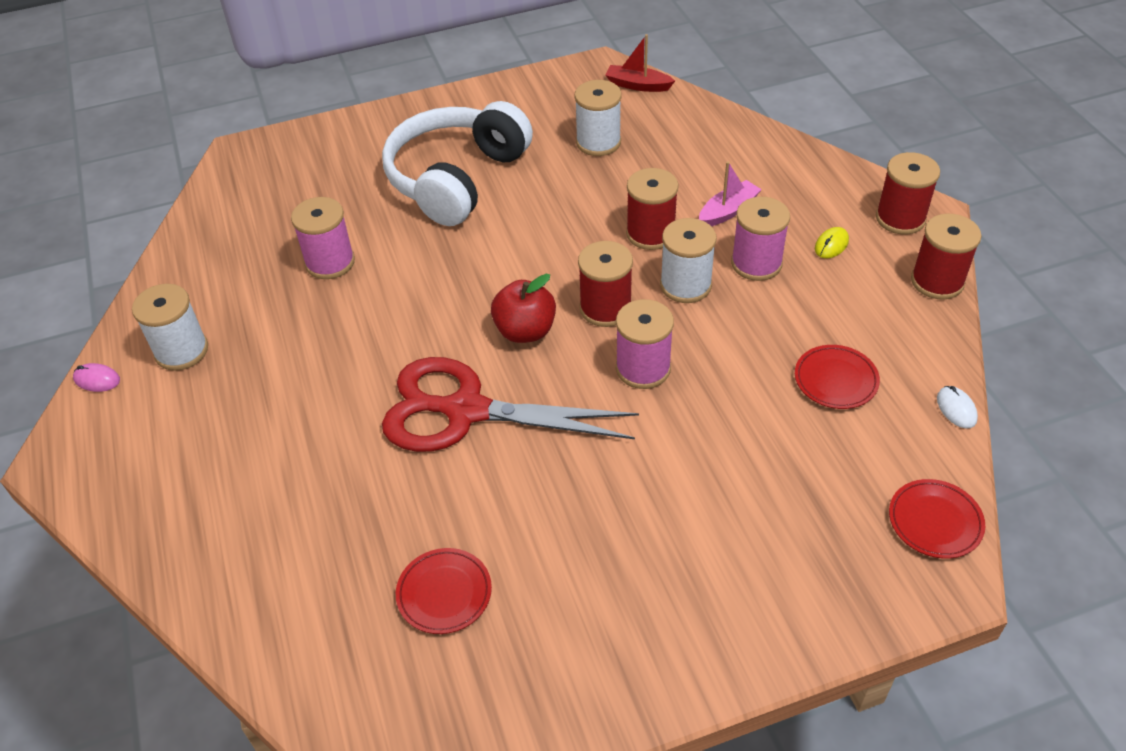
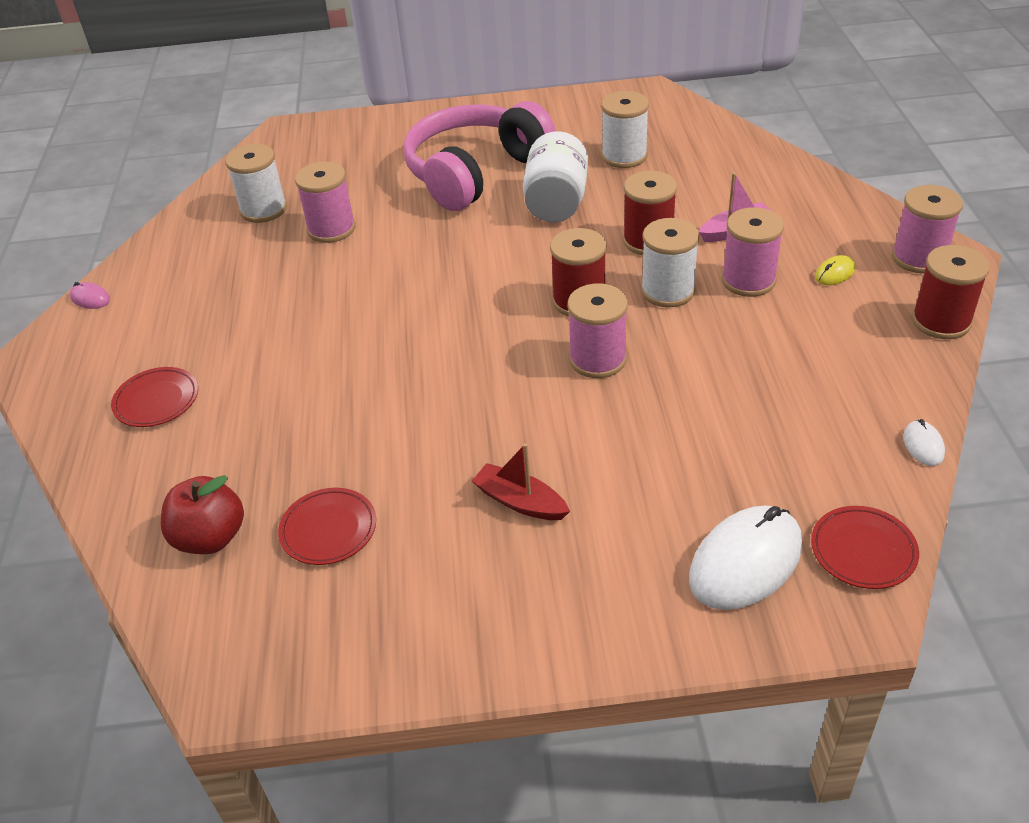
camera: 15 degrees right, 5 degrees down
(181, 351) = (171, 285): white spool -> white spool (263, 209)
(456, 178) = (475, 172): white headphones -> pink headphones
(466, 410) = (410, 372): red scissors -> none
(525, 331) = (492, 310): red apple -> red apple (210, 538)
(548, 203) = (556, 203): none -> white jar
(637, 85) = (681, 111): red boat -> red boat (520, 502)
(835, 380) = (797, 399): red plate -> red plate (156, 401)
(838, 552) = (745, 562): none -> white mouse
(900, 218) = (919, 258): red spool -> pink spool

